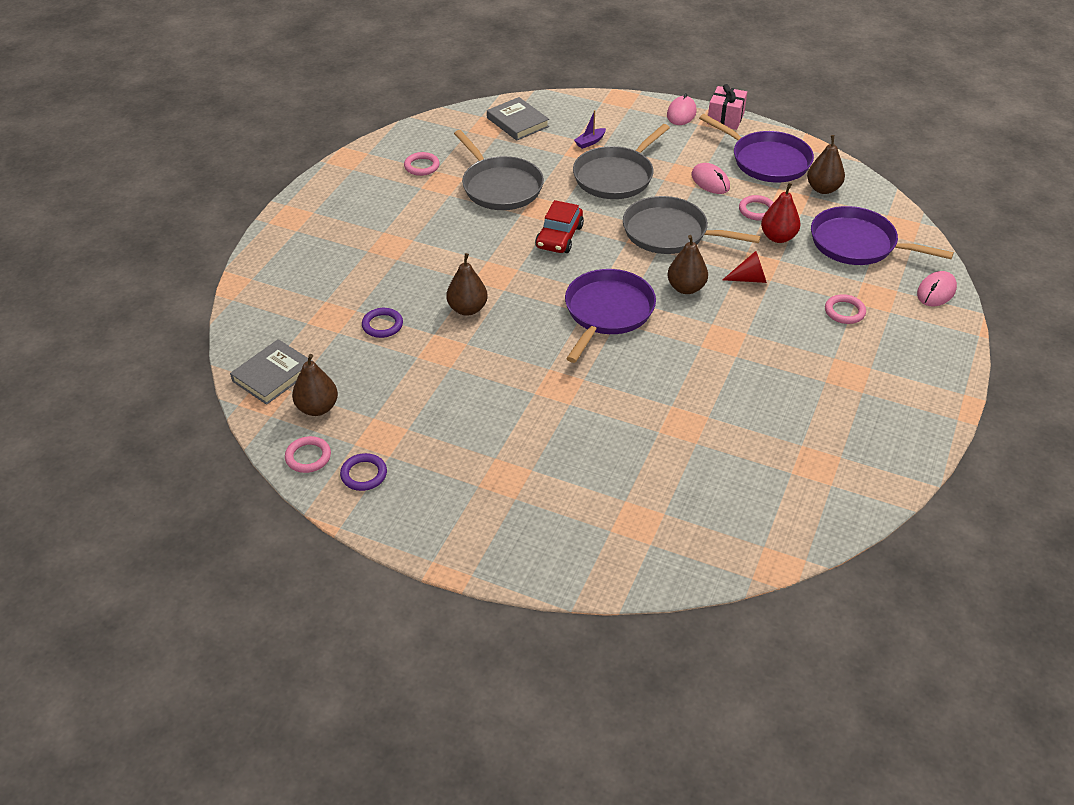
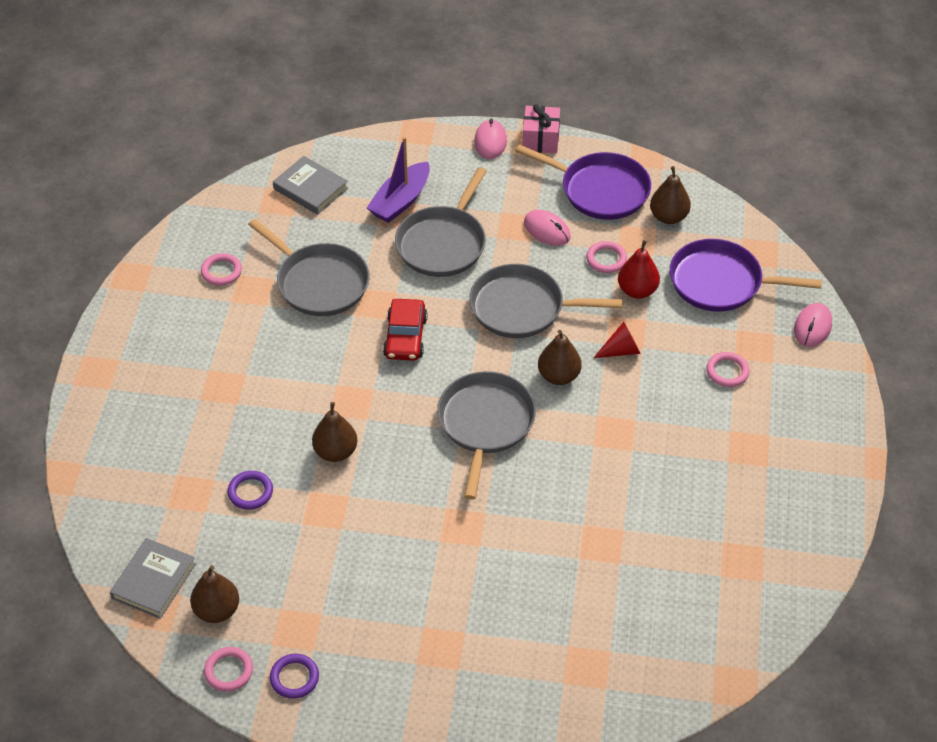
camera: 15 degrees left, 5 degrees up
(590, 142) = (400, 201): purple boat -> purple boat, size x2.00
(607, 312) = (485, 424): purple pan -> grey pan

